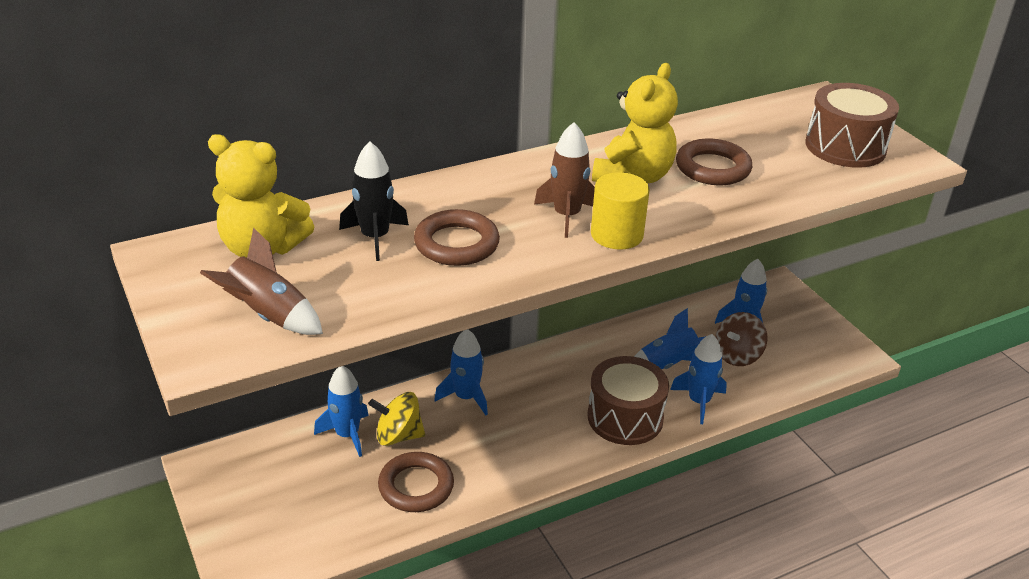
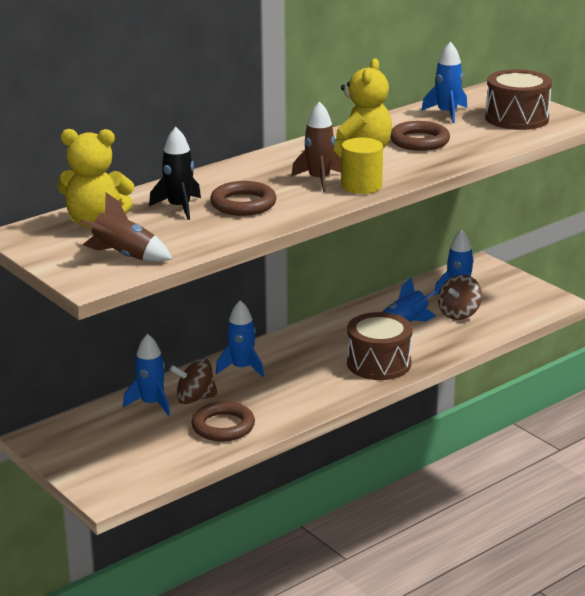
camera: 10 degrees left, 10 degrees down
(398, 436) = (195, 399): yellow spinning top -> brown spinning top
(699, 401) = (436, 346): blue rocket -> blue rocket (447, 113)

